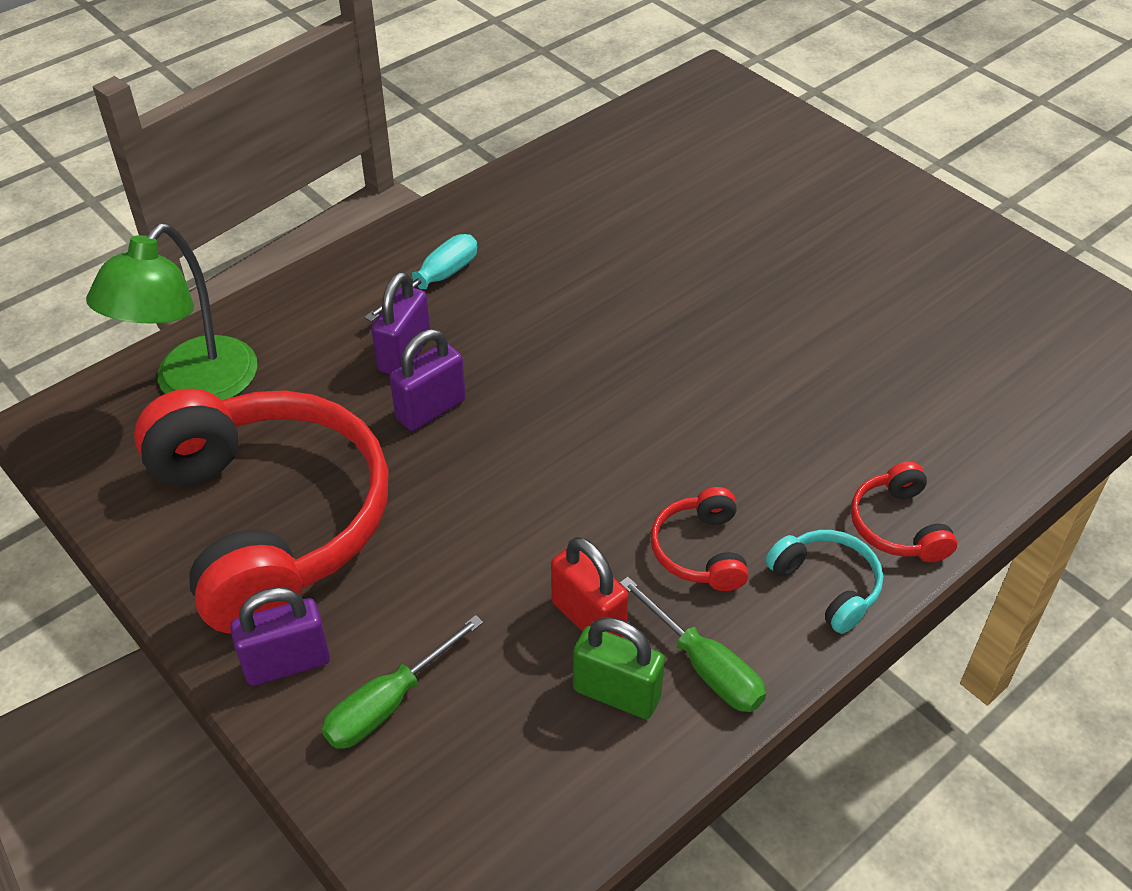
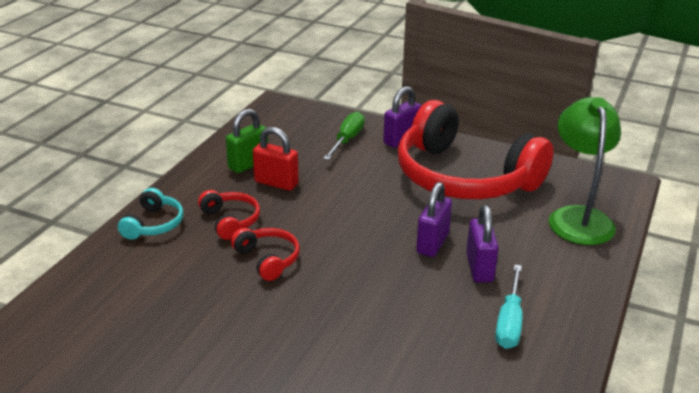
camera: 155 degrees right, 15 degrees down
(616, 693) = (248, 164): green padlock -> green padlock turned 45 degrees counterclockwise
(704, 666) = (210, 181): green screwdriver -> none
(826, 586) = (153, 224): turquoise headphones -> turquoise headphones turned 105 degrees counterclockwise
(898, 526) = (113, 261): red headphones -> red headphones (267, 259)

